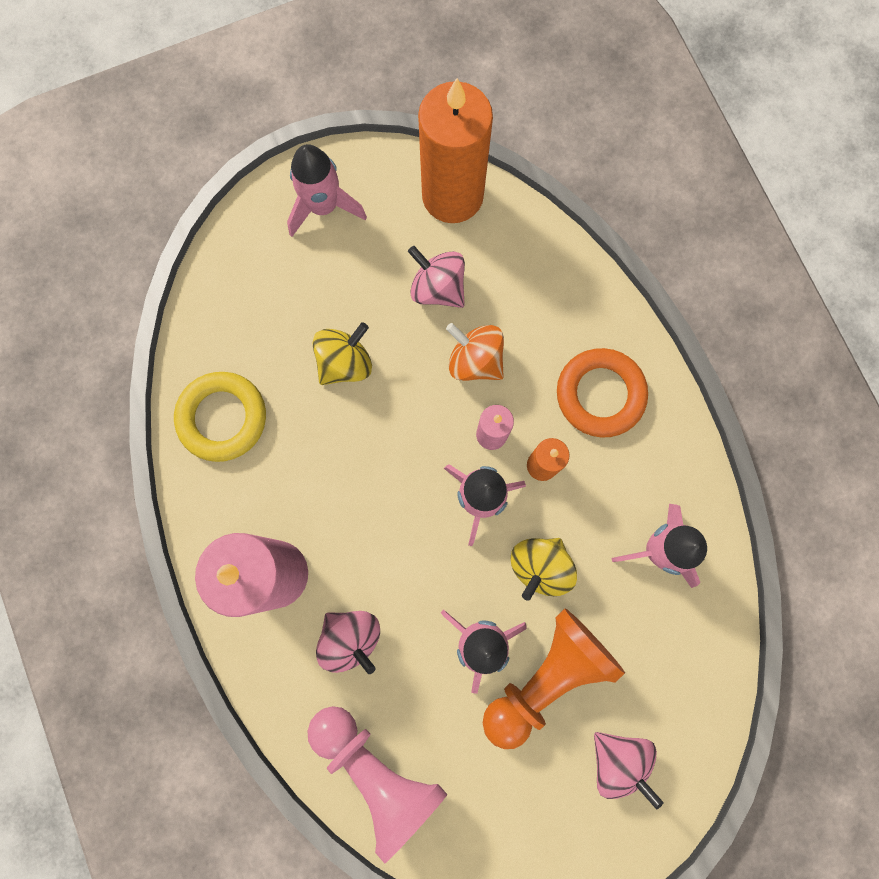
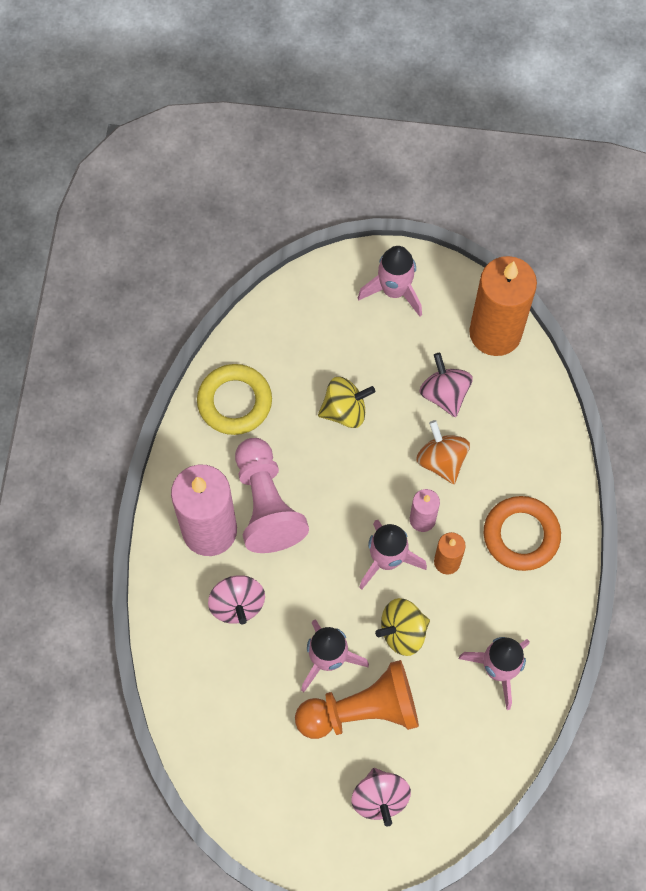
camera: 30 degrees right, 10 degrees down
(377, 771) = (202, 705): pink pawn -> pink pawn (266, 505)

